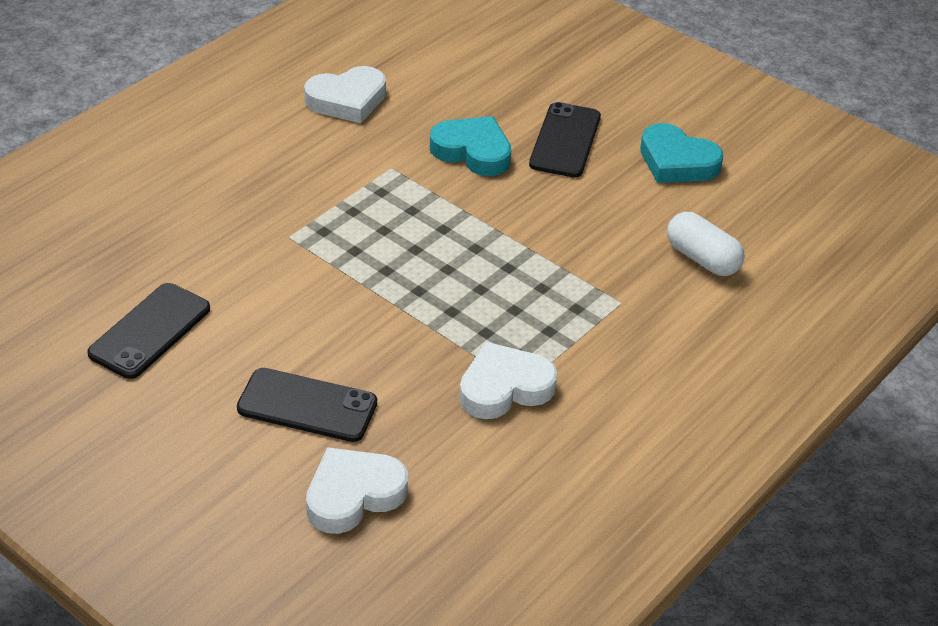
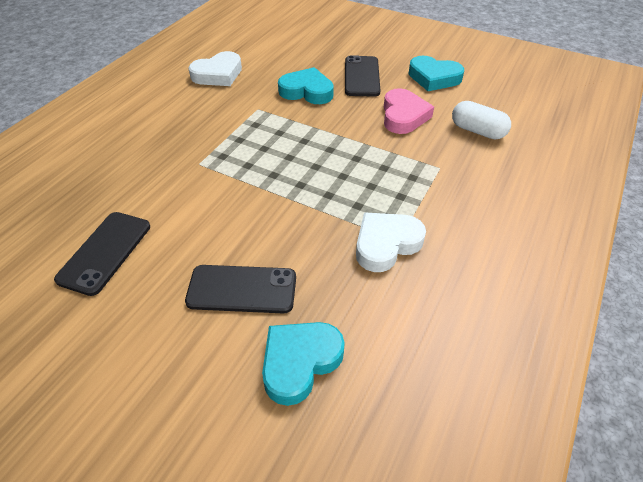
camera: 10 degrees left, 5 degrees up
(353, 495) = (300, 362): white heart -> turquoise heart
(602, 216) = (403, 116): none -> pink heart

